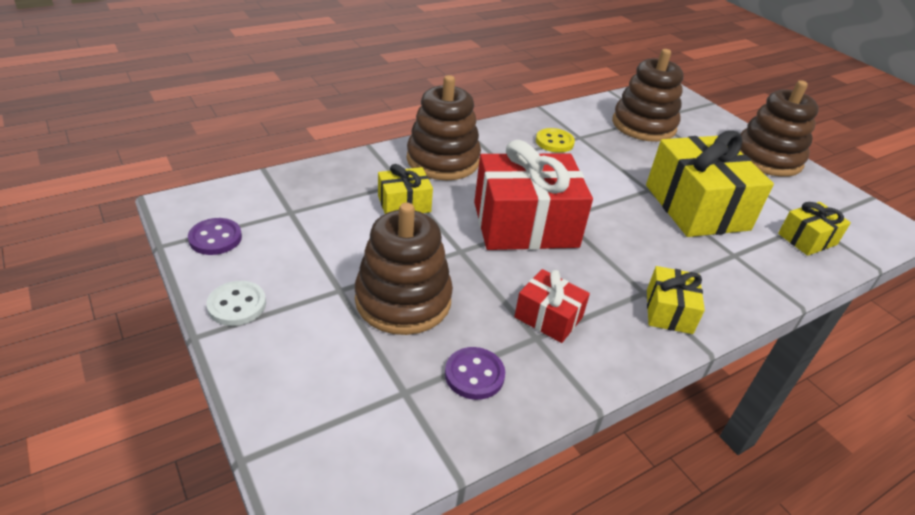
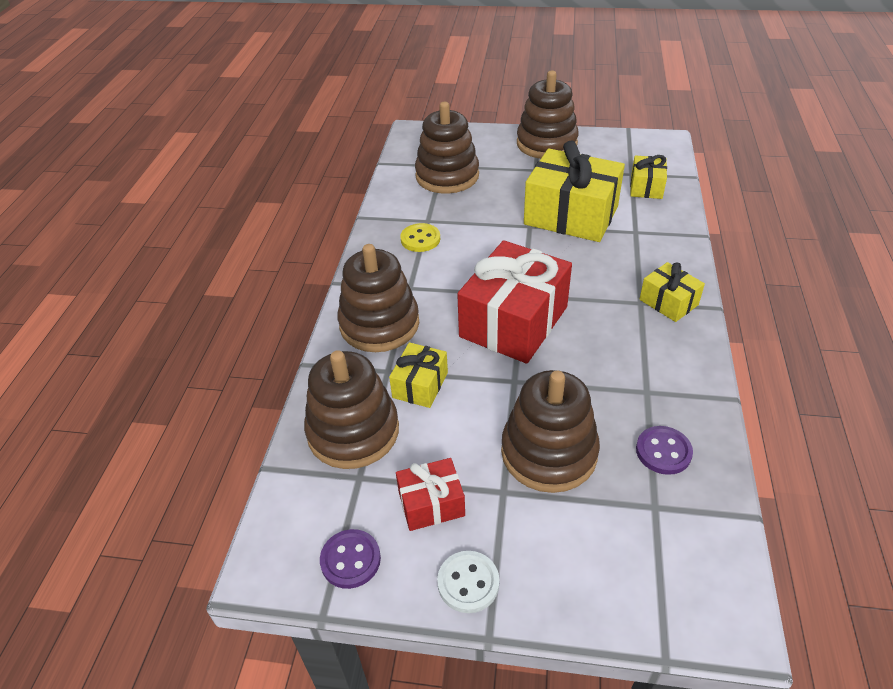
camera: 45 degrees left, 5 degrees up
(329, 192) = (353, 431): none -> brown stacking toy
(548, 317) = (631, 372): red gift -> red gift (431, 504)

